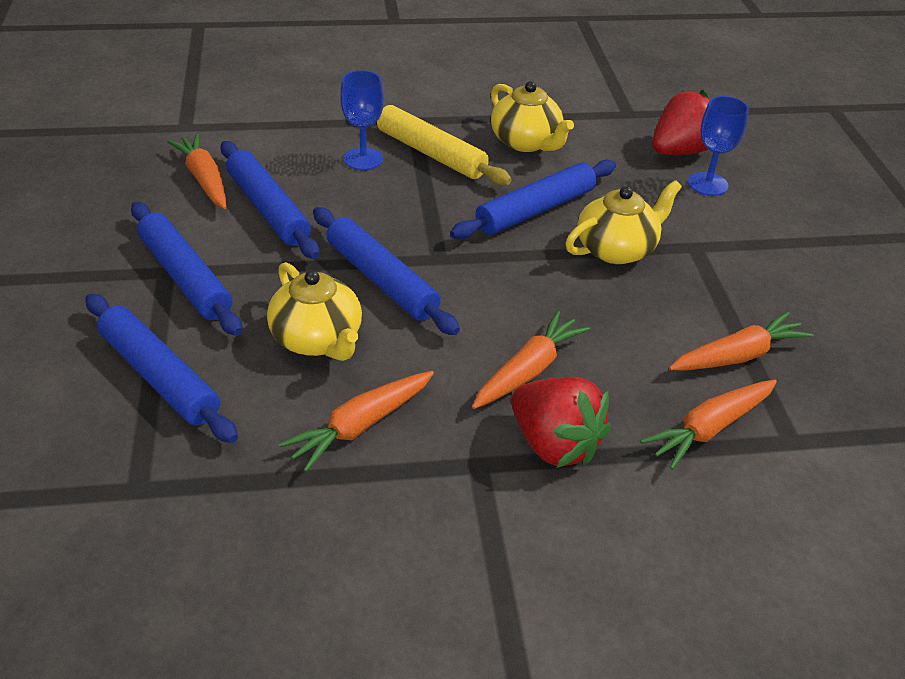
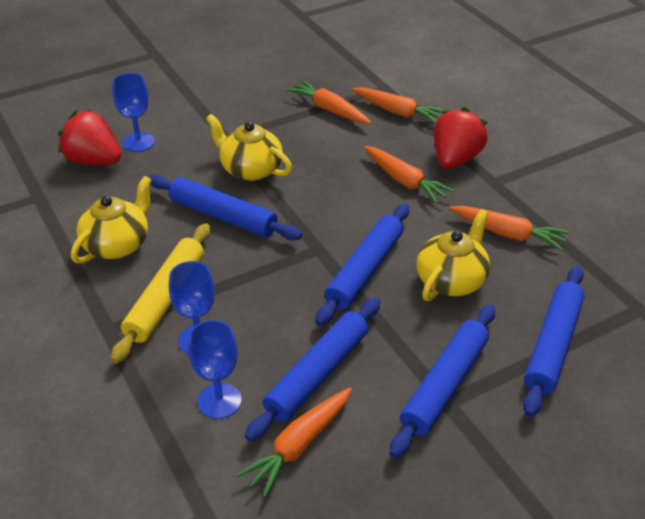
camera: 110 degrees left, 0 degrees up
(286, 154) = (219, 401): none -> blue goblet
(528, 370) = (404, 181): orange carrot -> orange carrot turned 150 degrees counterclockwise

